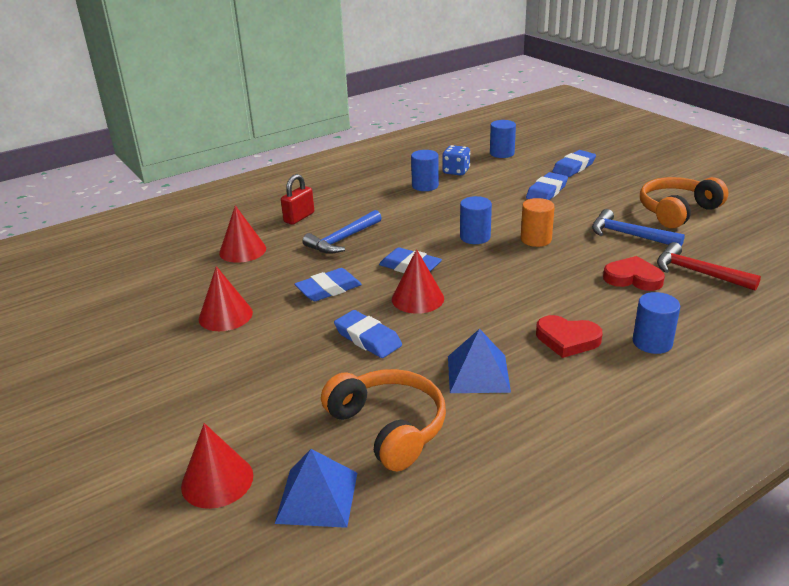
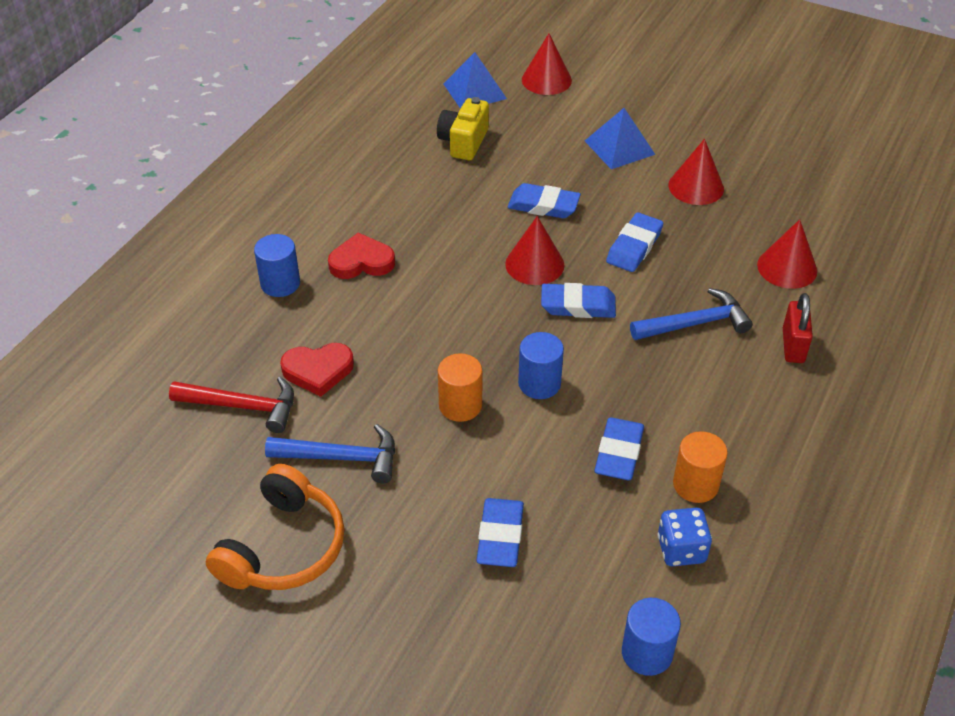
camera: 150 degrees right, 15 degrees up
(342, 240) = (695, 323): blue hammer -> blue hammer turned 60 degrees clockwise
(389, 427) = (463, 142): orange headphones -> yellow camera
(425, 186) = (695, 485): blue cylinder -> orange cylinder
(478, 373) = (423, 203): blue pyramid -> blue pyramid (619, 147)
(573, 167) = (490, 643): blue eraser -> blue eraser (619, 453)

